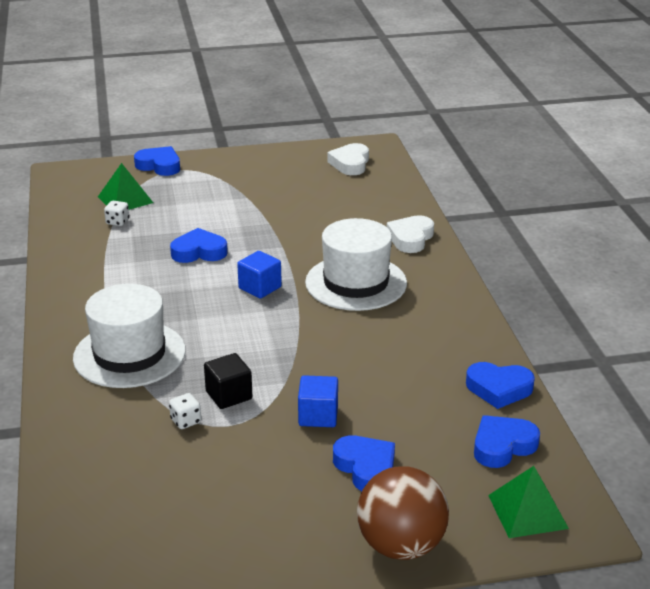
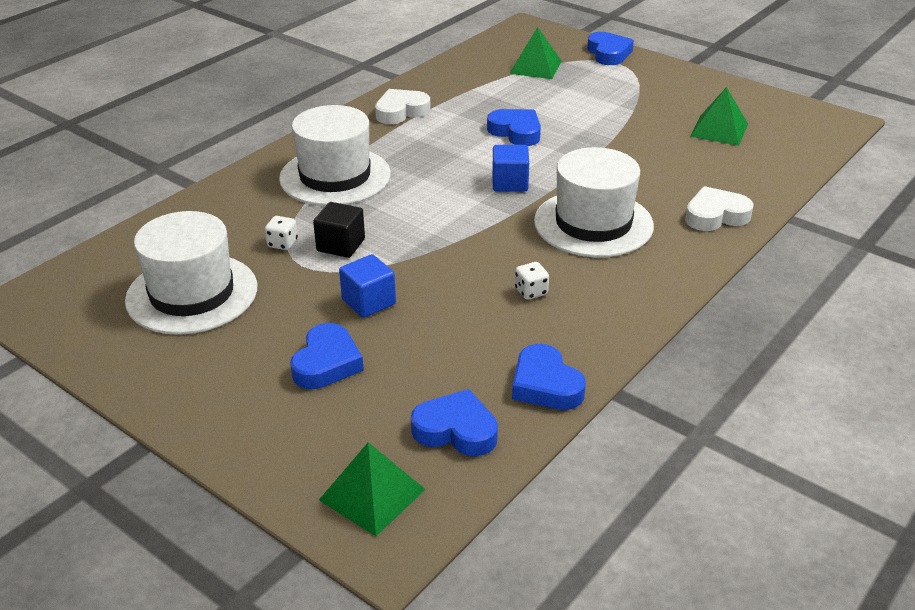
camera: 50 degrees right, 5 degrees up
(117, 222) = (499, 80): white dice -> white dice (531, 292)
(189, 496) = (192, 294): none -> white hat
(321, 184) = (719, 130): none -> green pyramid
(350, 164) = (782, 126): white heart -> white heart (401, 112)
(401, 545) = (240, 436): brown ball -> none

